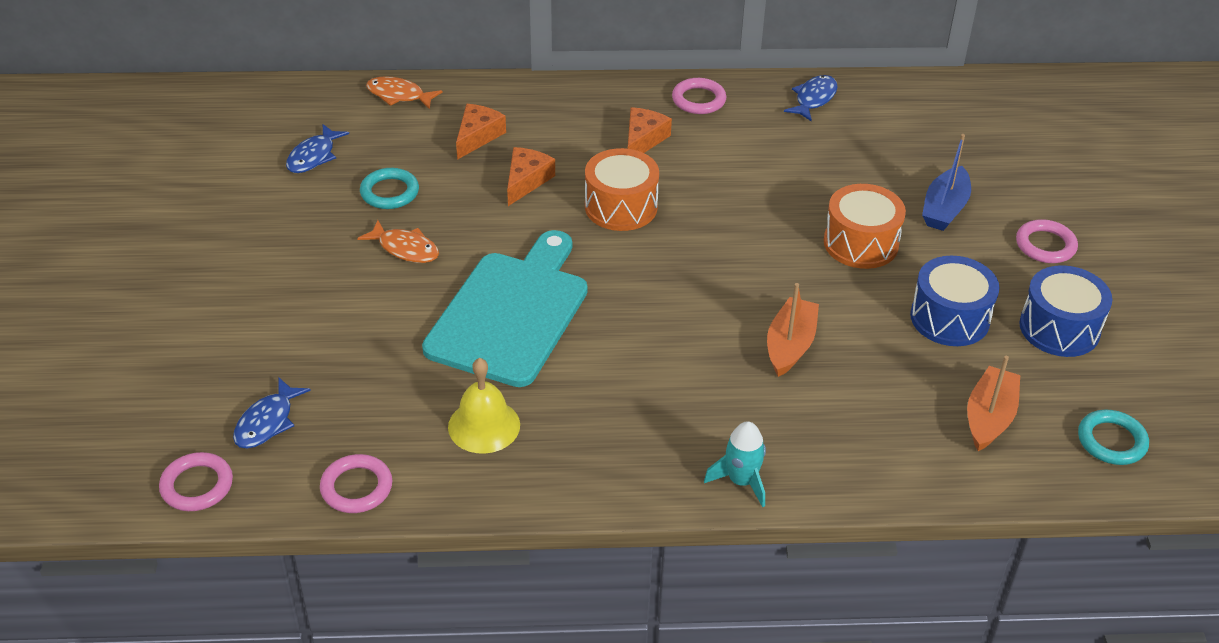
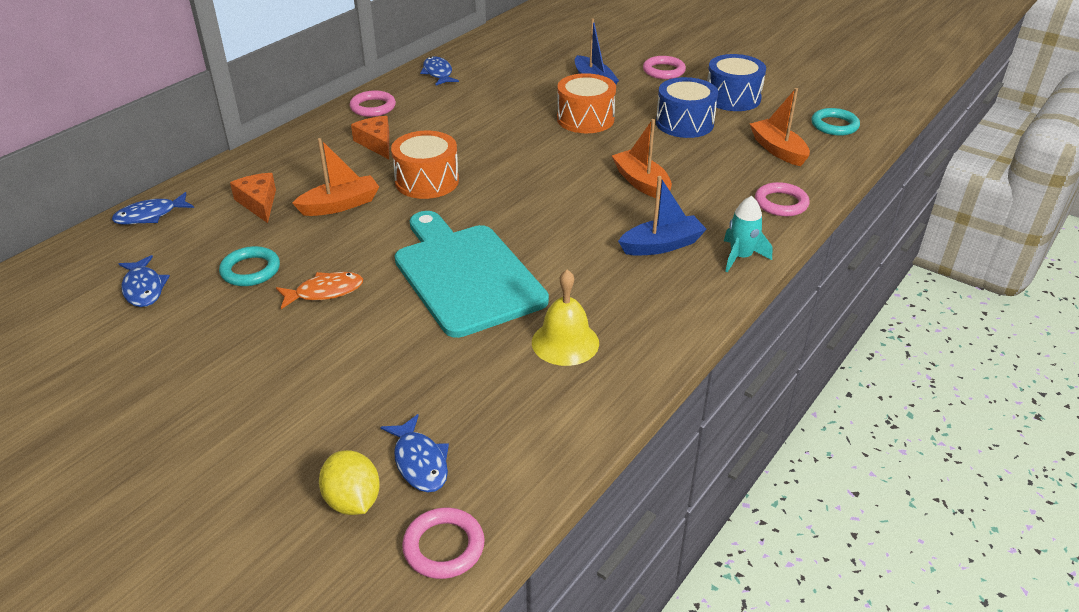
camera: 50 degrees left, 5 degrees down
(200, 411) = (353, 501): none -> yellow lemon
(356, 487) = (556, 442): pink ring -> pink ring (781, 203)
(398, 95) = (150, 215): orange fish -> blue fish
(526, 181) = (340, 205): orange cheese -> orange boat
(697, 414) = (662, 245): none -> blue boat

